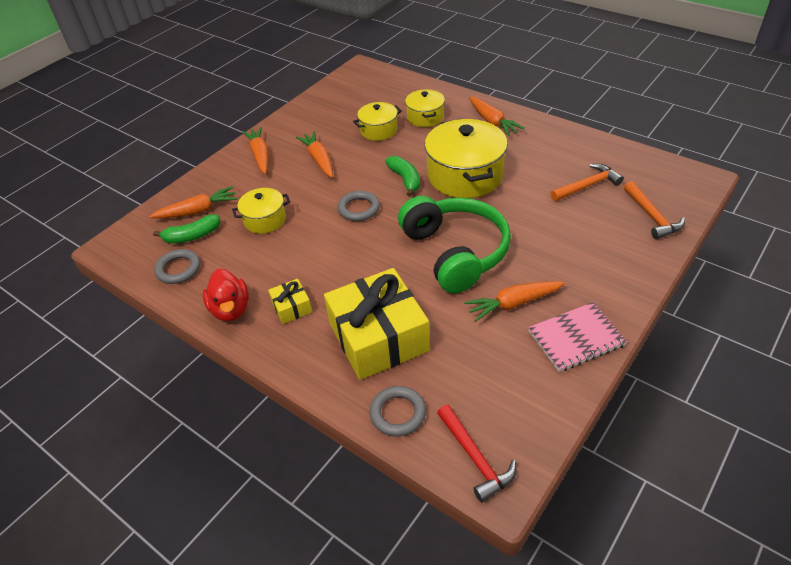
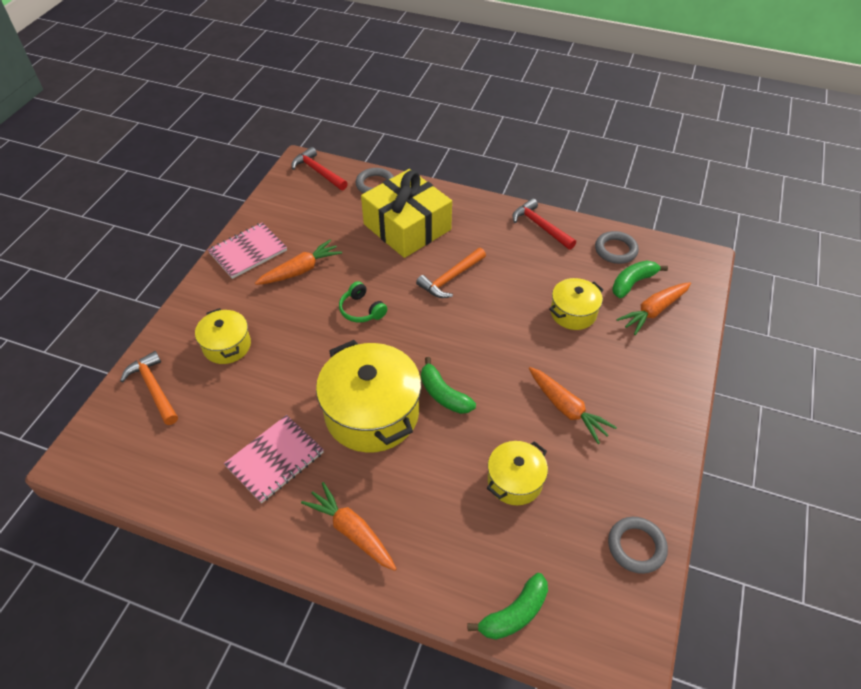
camera: 160 degrees right, 5 degrees up
(231, 309) = (540, 226): red duck -> red hammer
(260, 155) = (647, 403): orange carrot -> none
(292, 307) = (490, 236): yellow gift -> none
(359, 209) = (480, 343): grey ring -> grey ring (636, 546)
(408, 85) = (514, 614): none -> green banana
(425, 117) = (456, 524): yellow pot -> yellow pot (227, 346)
(455, 252) = (361, 310): green headphones -> green headphones, size x0.42
(543, 160) = (275, 459): none -> pink notebook
(587, 186) = (221, 422): orange hammer -> orange hammer (451, 278)

